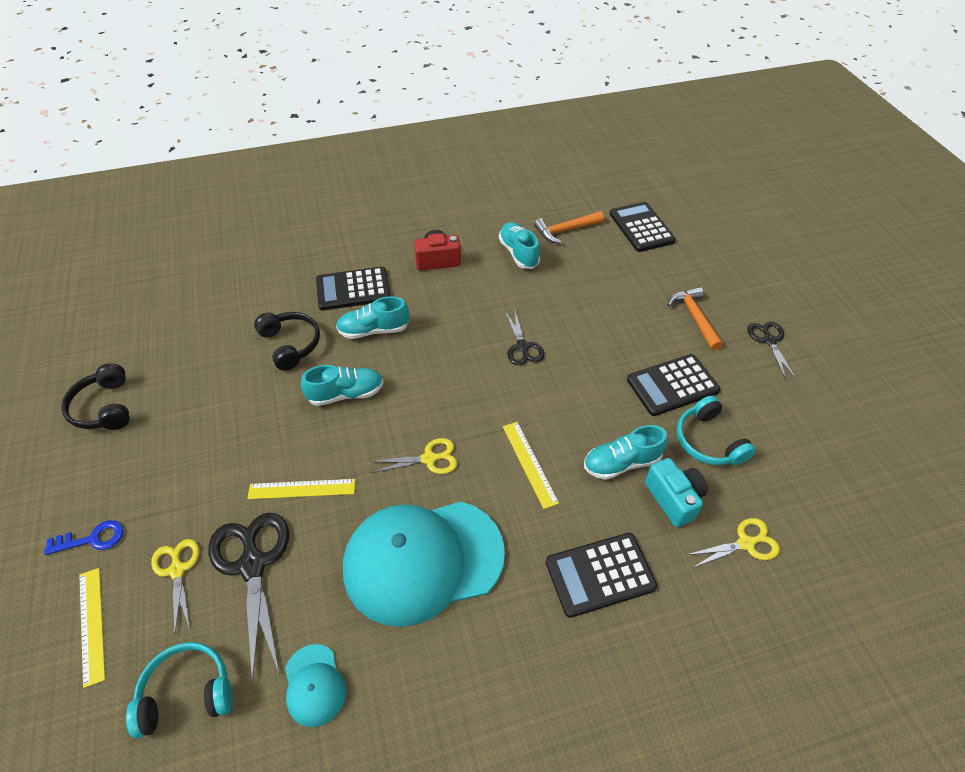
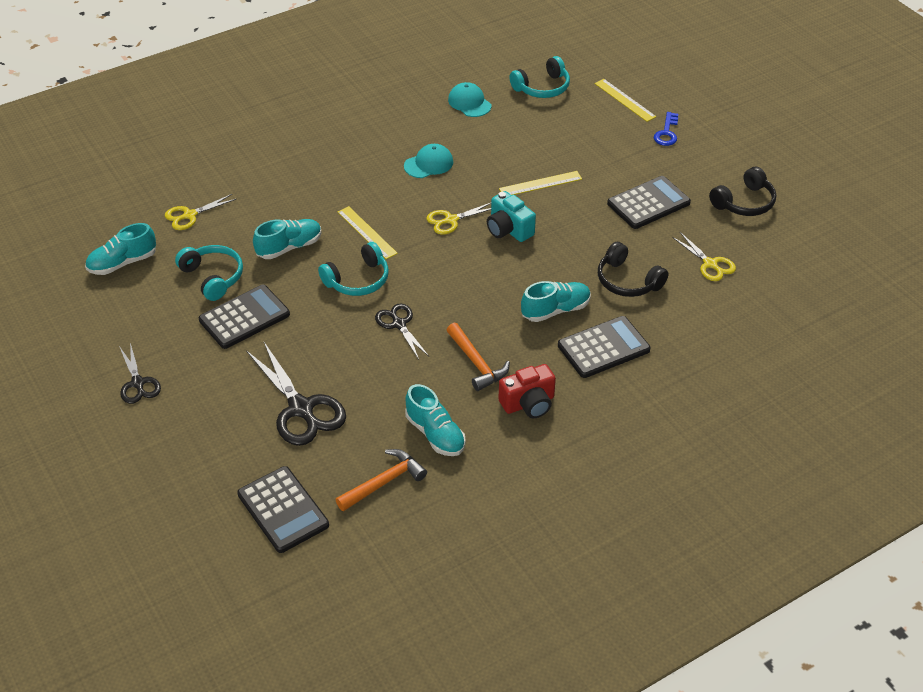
camera: 165 degrees right, 5 degrees down
(92, 539) = (666, 133): blue key -> blue key turned 45 degrees counterclockwise
(104, 407) = (744, 202): black headphones -> black headphones turned 90 degrees clockwise
(177, 570) = (594, 130): yellow scissors -> yellow scissors (710, 264)
(252, 564) = (546, 141): black scissors -> black scissors (301, 409)
(346, 394) = (548, 251): turquoise shoe -> turquoise shoe (122, 263)
(423, 560) = (428, 164): turquoise cap -> turquoise cap, size x0.43
(552, 403) = (358, 280): none -> turquoise headphones
(600, 575) = (299, 179): black calculator -> black calculator (648, 203)
(673, 498) = (245, 232): turquoise camera -> turquoise camera (508, 229)
(695, 317) = (217, 393): orange hammer -> orange hammer (476, 363)

